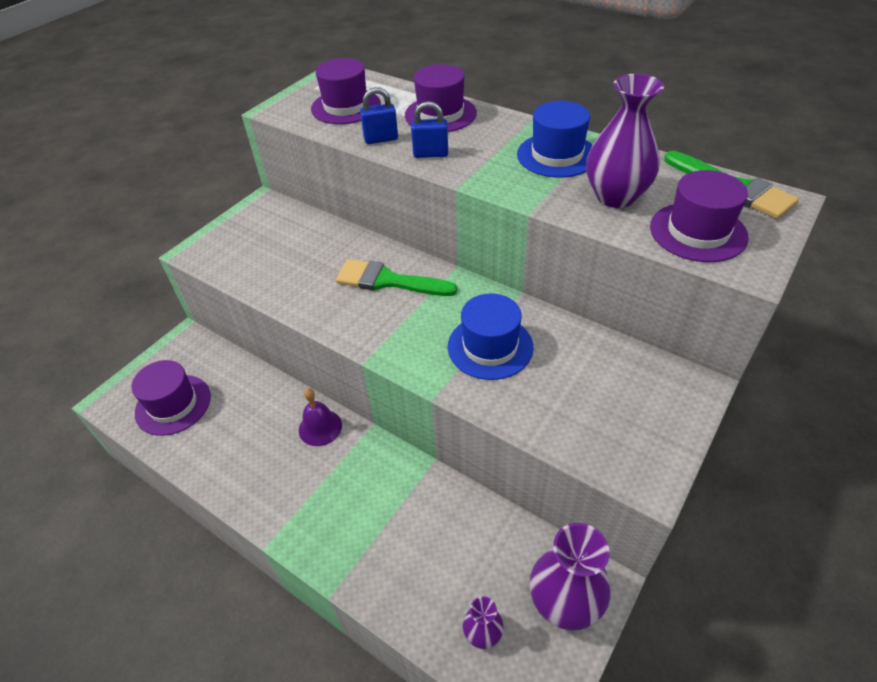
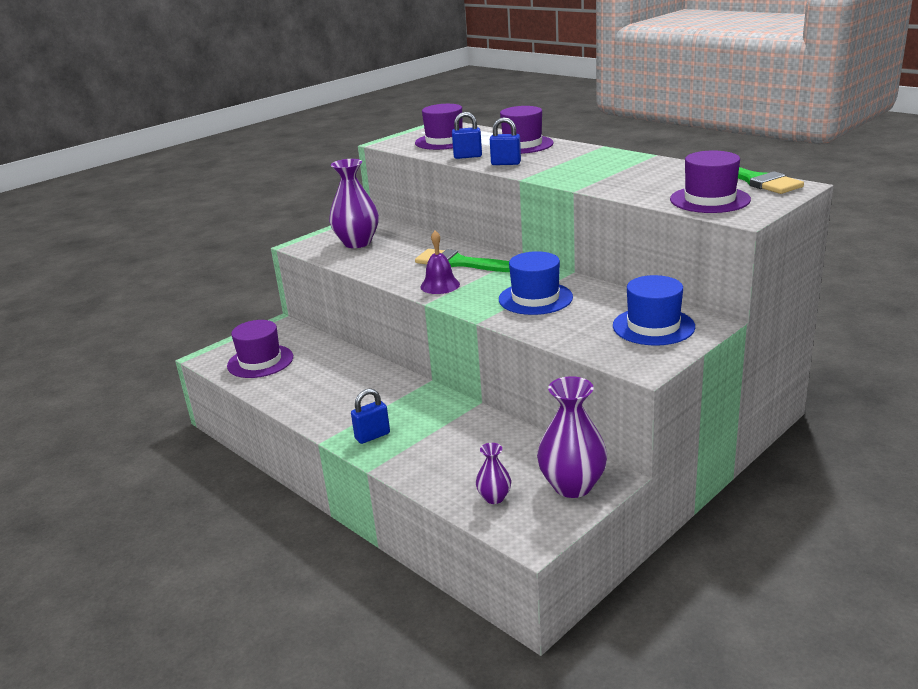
camera: 10 degrees right, 20 degrees down
(320, 427) = (383, 379): purple bell -> purple bell (440, 285)
(324, 531) = (372, 436): none -> blue padlock
(557, 155) = (611, 164): blue hat -> blue hat (653, 326)
(615, 196) = (650, 183): purple vase -> purple vase (357, 243)

